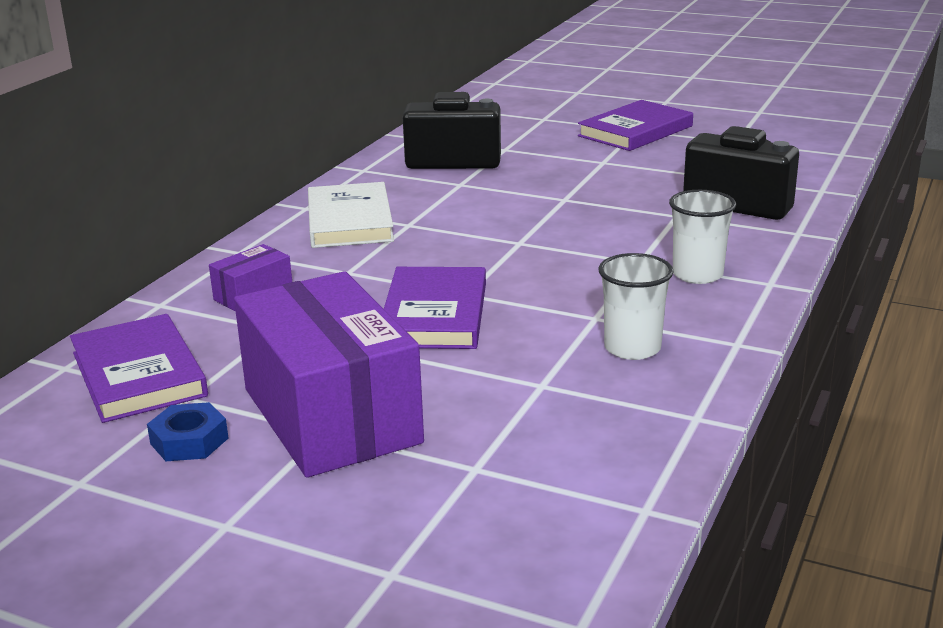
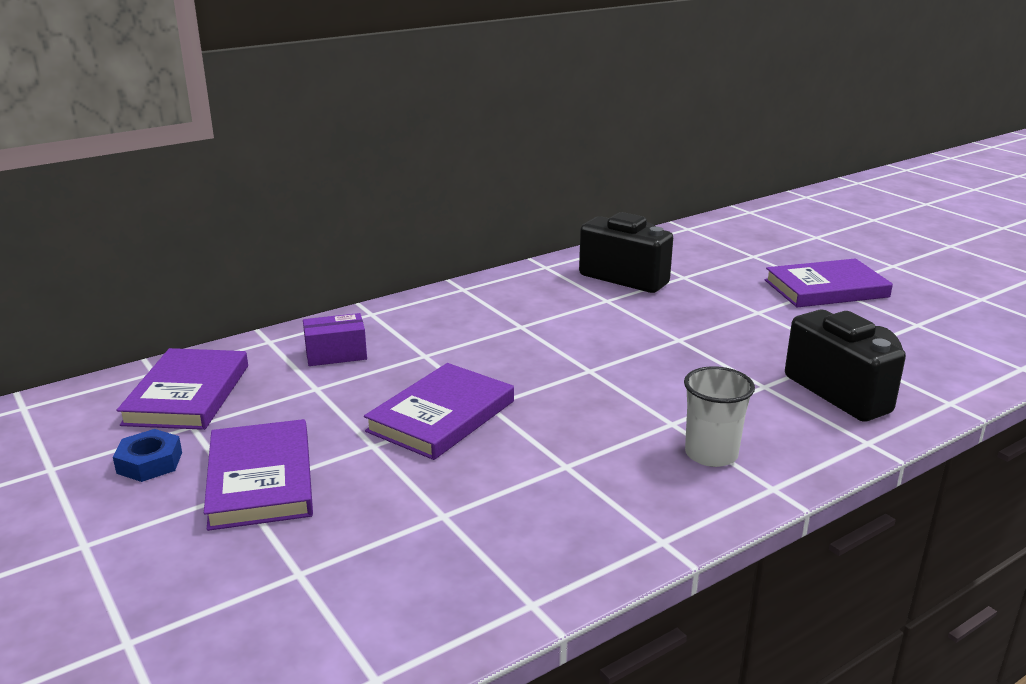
camera: 30 degrees right, 0 degrees up
(331, 415) = (260, 479): purple box -> purple book
(350, 221) = (480, 310): white book -> none
(632, 348) = (561, 509): white cup -> none

